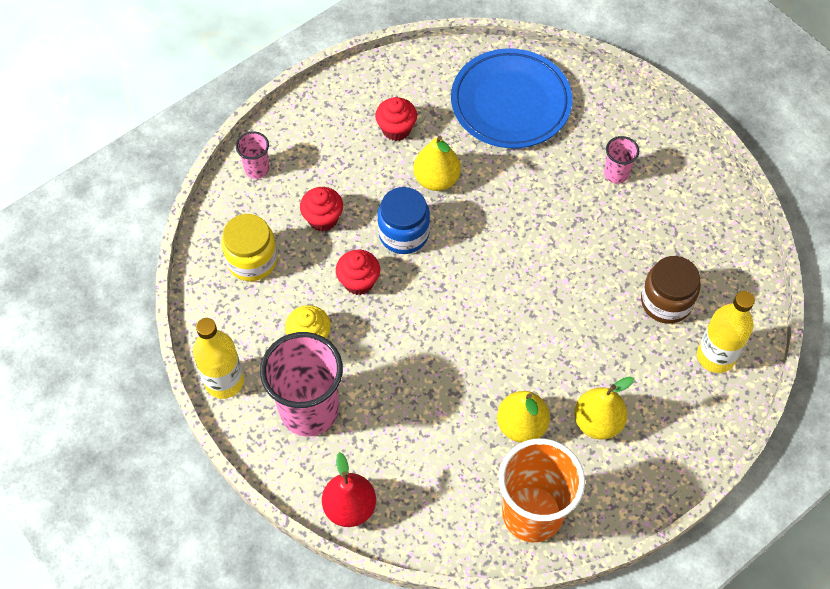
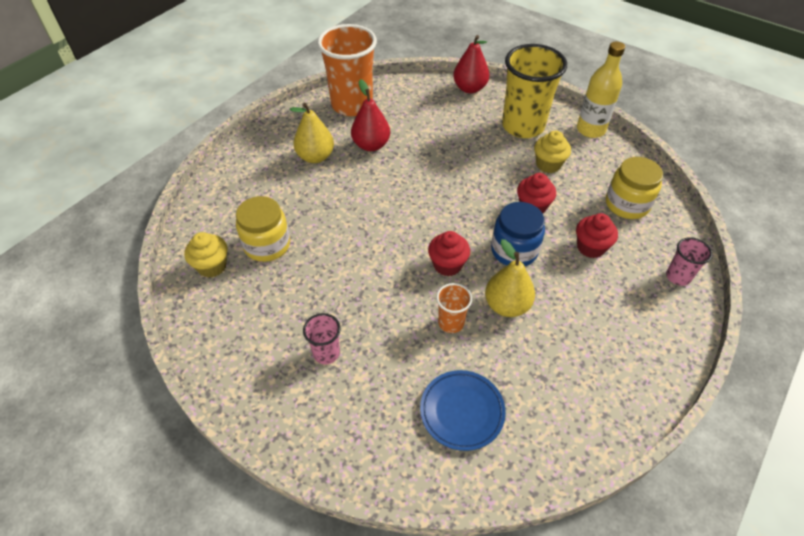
camera: 165 degrees right, 10 degrees down
(309, 410) = (523, 126): pink cup -> yellow cup
(396, 129) = (571, 348): red cupcake -> red cupcake (447, 265)
(495, 175) = (451, 323): none -> orange cup
(510, 103) = (462, 411): blue plate -> blue plate, size x0.59
(521, 425) = (371, 145): yellow pear -> red pear
(666, 302) = (267, 245): brown jar -> yellow jar
(715, 356) = (223, 214): yellow bottle -> none
(725, 289) = (212, 266): none -> yellow cupcake

